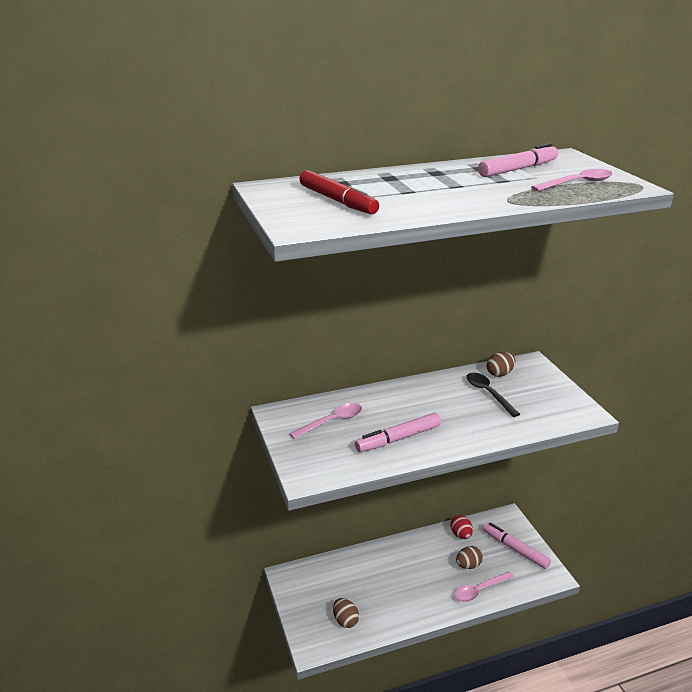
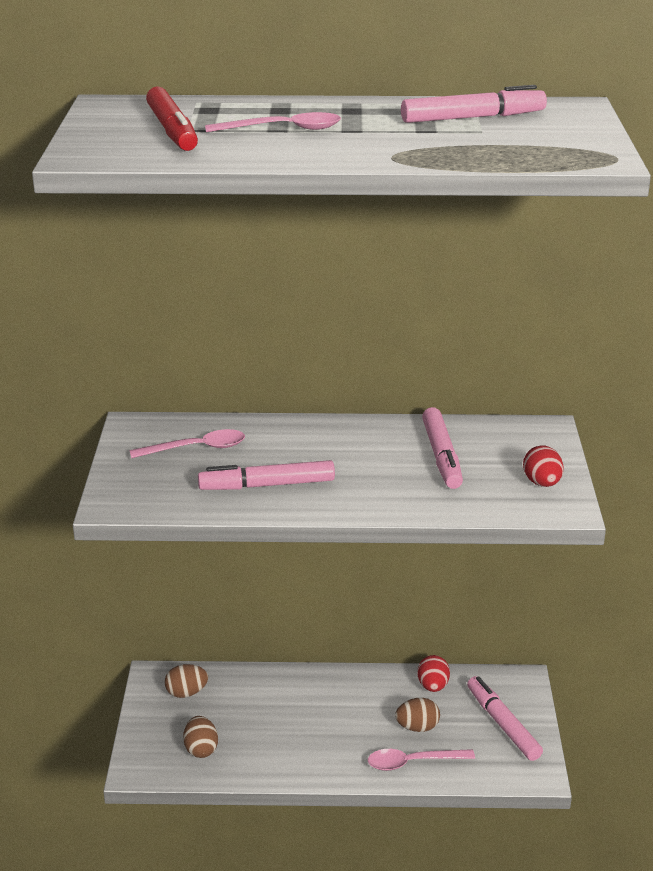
camera: 20 degrees right, 0 degrees up
(488, 393) = (441, 456): black spoon -> pink marker
(499, 374) = (482, 434): brown egg -> brown egg (186, 693)
(560, 399) = (542, 483): none -> red egg
(577, 183) = (526, 146): pink spoon -> pink spoon (283, 129)

